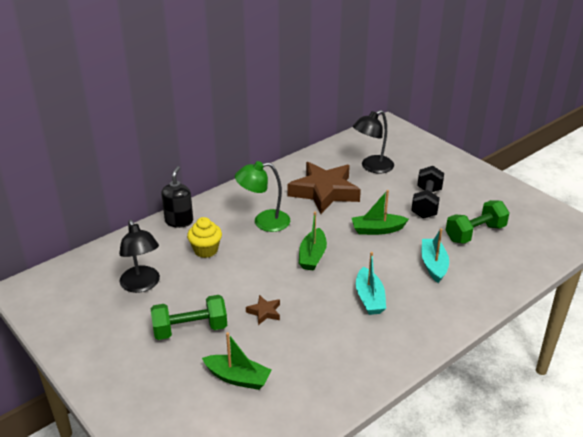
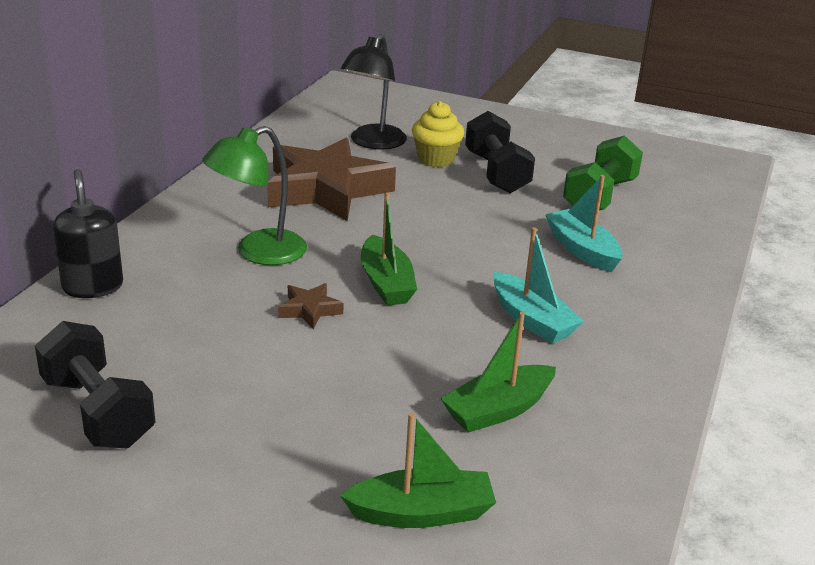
camera: 30 degrees left, 5 degrees down
(142, 285) = (98, 411): black lamp -> black dumbbell
(190, 329) = (260, 459): green dumbbell -> none
(206, 250) = (185, 320): yellow cupcake -> yellow cupcake (436, 159)
(264, 312) = (377, 389): brown star -> brown star (309, 310)
(377, 230) = (456, 223): green boat -> green boat (498, 410)

